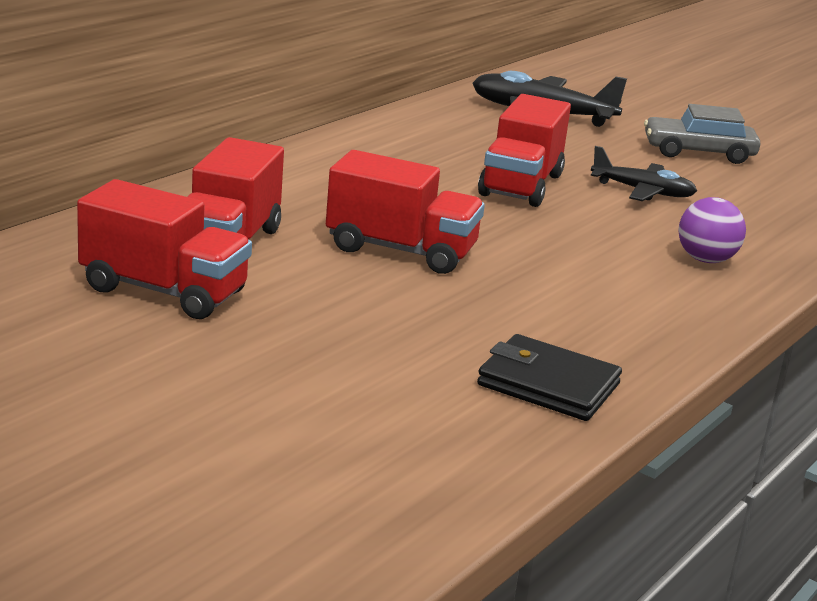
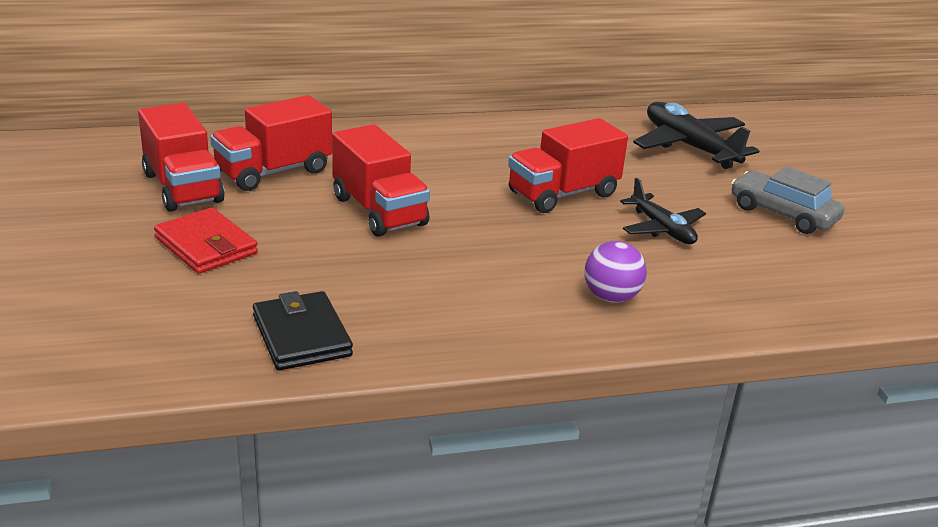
camera: 40 degrees right, 5 degrees up
(305, 339) = (206, 246): none -> red wallet

